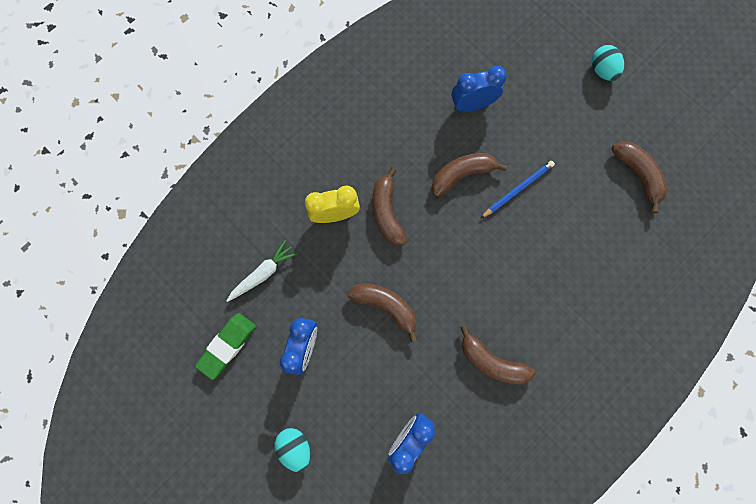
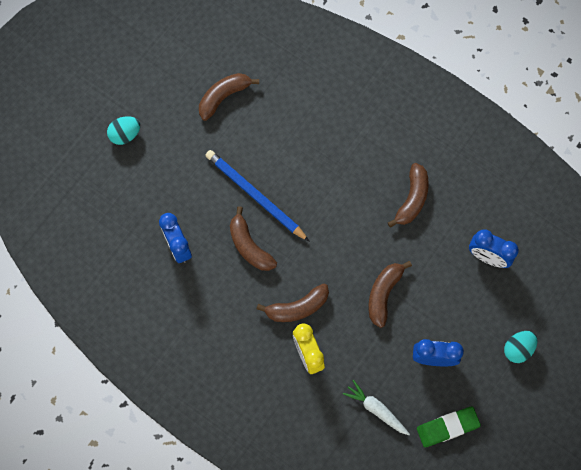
camera: 100 degrees left, 5 degrees down
(227, 345) = (447, 427): green eraser -> green eraser turned 45 degrees counterclockwise
(517, 189) = (255, 196): blue pencil -> blue pencil, size x1.59

